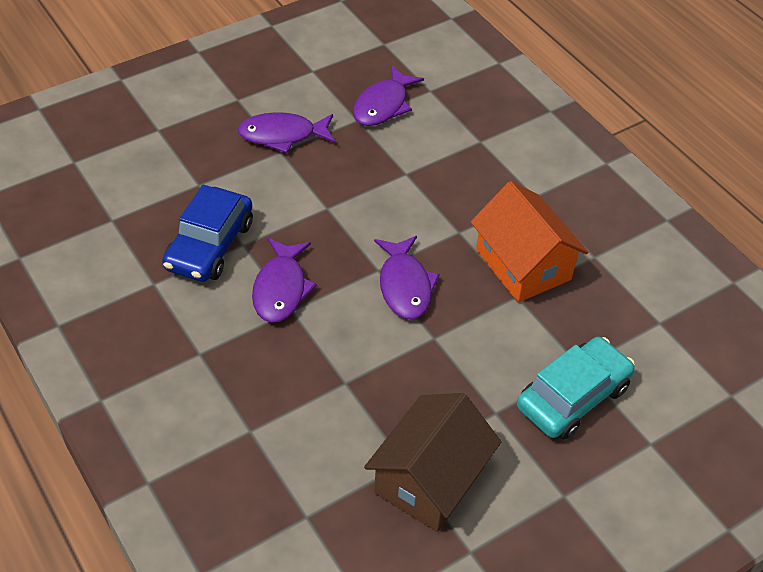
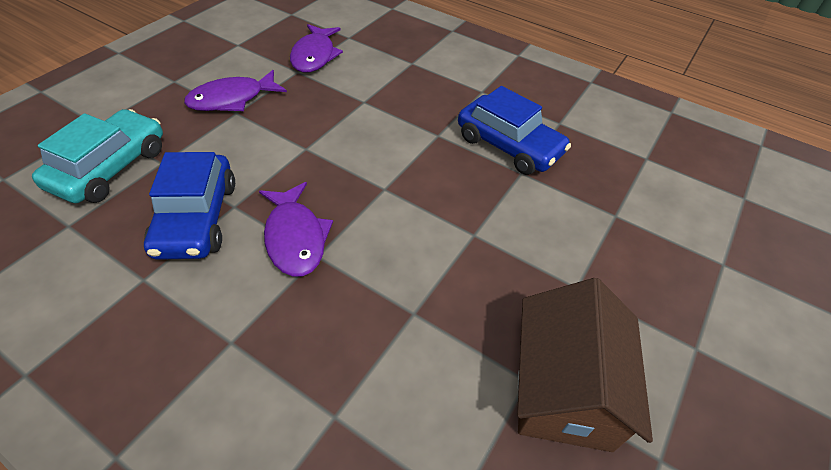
camera: 25 degrees left, 0 degrees up
(405, 285) = (418, 195): purple fish -> none
(523, 264) = (509, 145): orange house -> blue car
(573, 397) = (630, 246): turquoise car -> turquoise car (110, 168)

